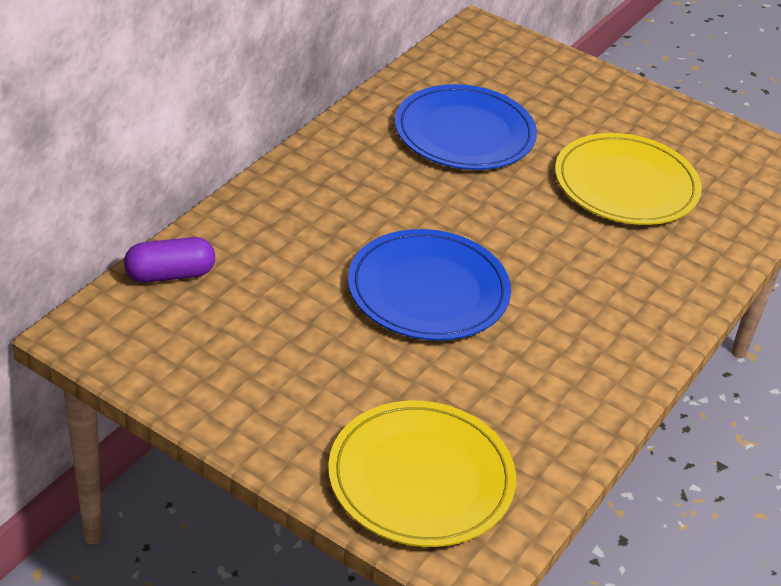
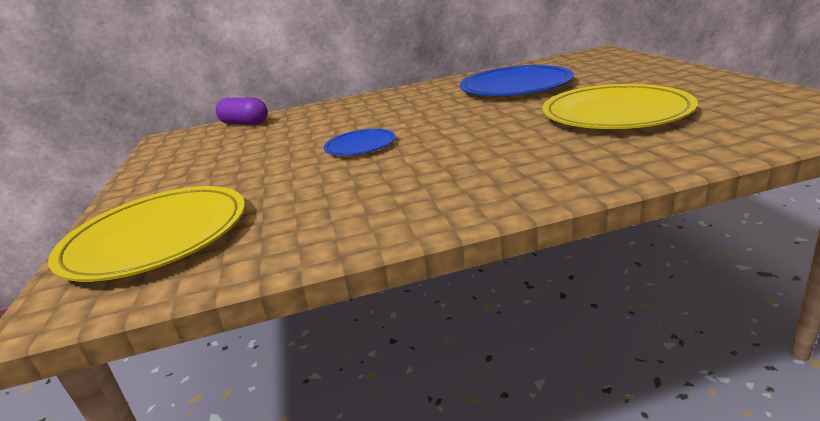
camera: 50 degrees right, 15 degrees down
(428, 290) = (360, 146): blue plate -> blue plate, size x0.53

